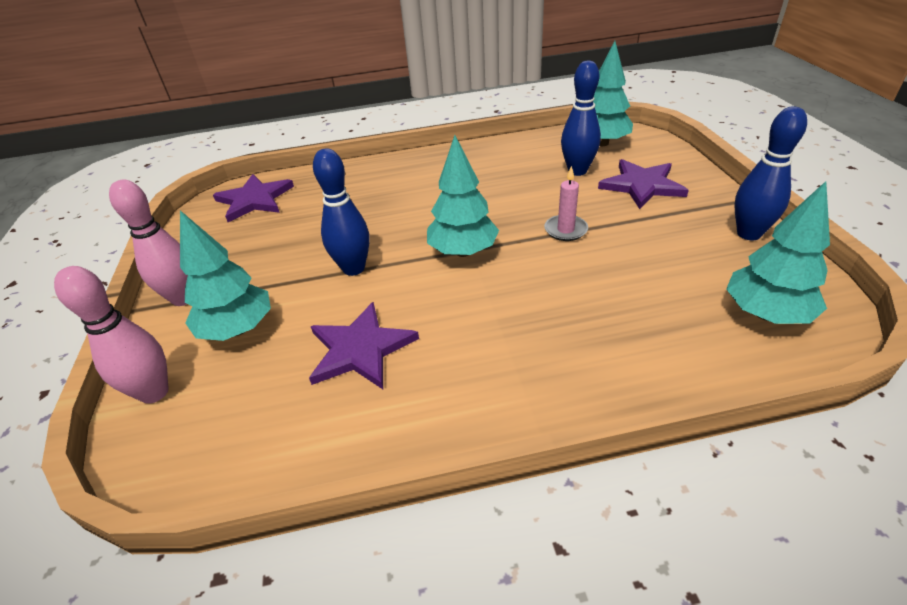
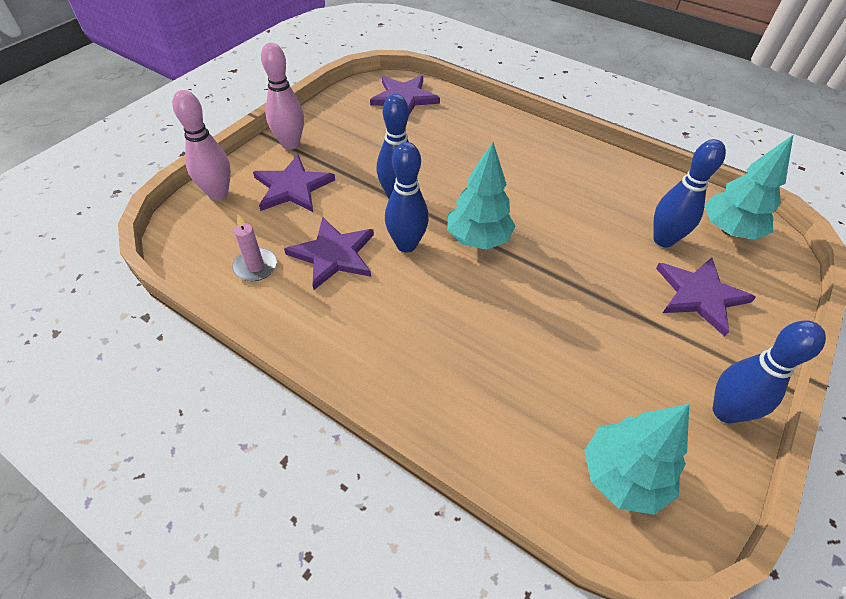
camera: 40 degrees right, 10 degrees up
(238, 329) = (292, 187): turquoise tree -> purple star
(414, 295) = (406, 245): none -> blue bowling pin
(565, 230) = (574, 281): pink candle -> pink candle (255, 266)

